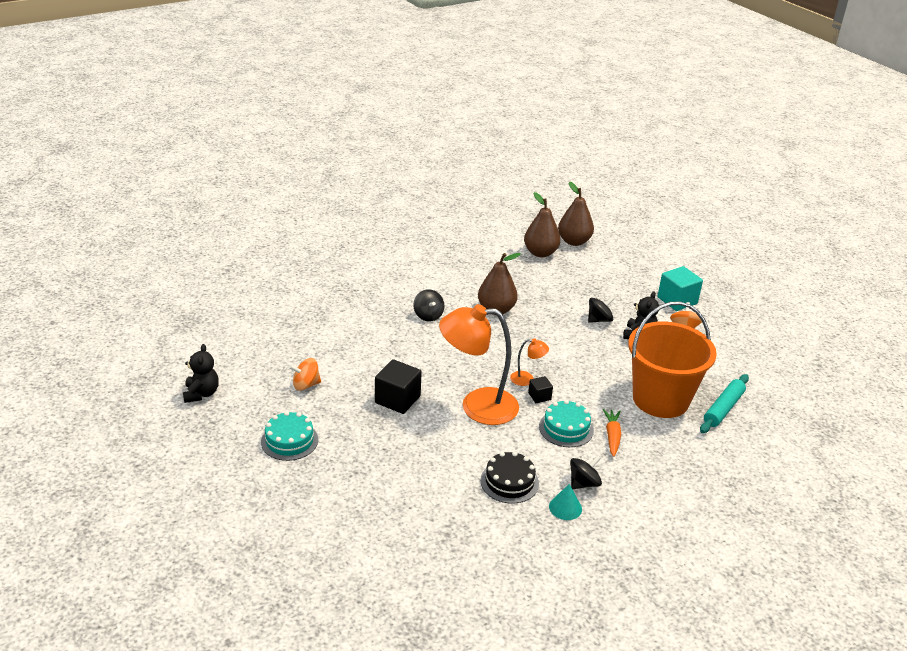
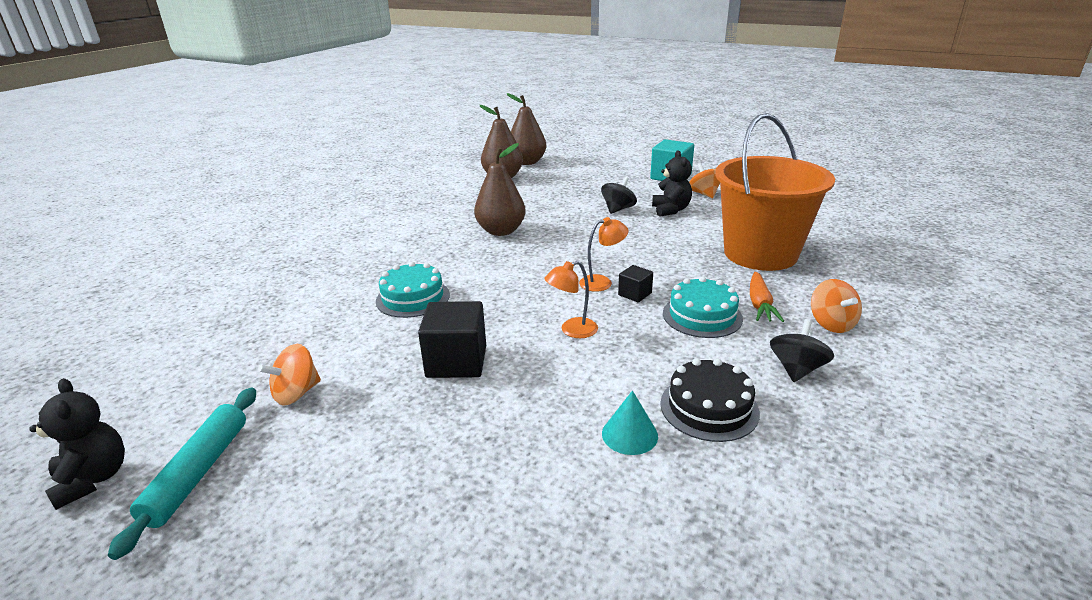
camera: 25 degrees left, 5 degrees down
(289, 441) = (312, 493): turquoise cake -> turquoise cake (413, 298)
(428, 315) = (424, 258): black spinning top -> none
(477, 406) = (572, 330): orange lamp -> orange lamp, size x0.43
(565, 507) = (814, 410): turquoise cone -> turquoise cone (629, 434)
(612, 436) = (760, 304): orange carrot -> orange carrot turned 150 degrees counterclockwise
(642, 467) = (831, 324): none -> orange spinning top
(723, 408) = (825, 242): turquoise rolling pin -> turquoise rolling pin (198, 472)

